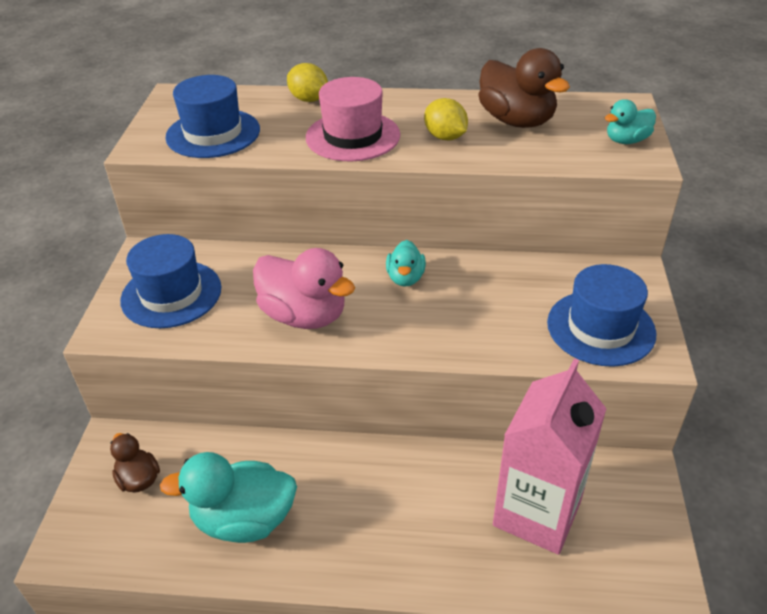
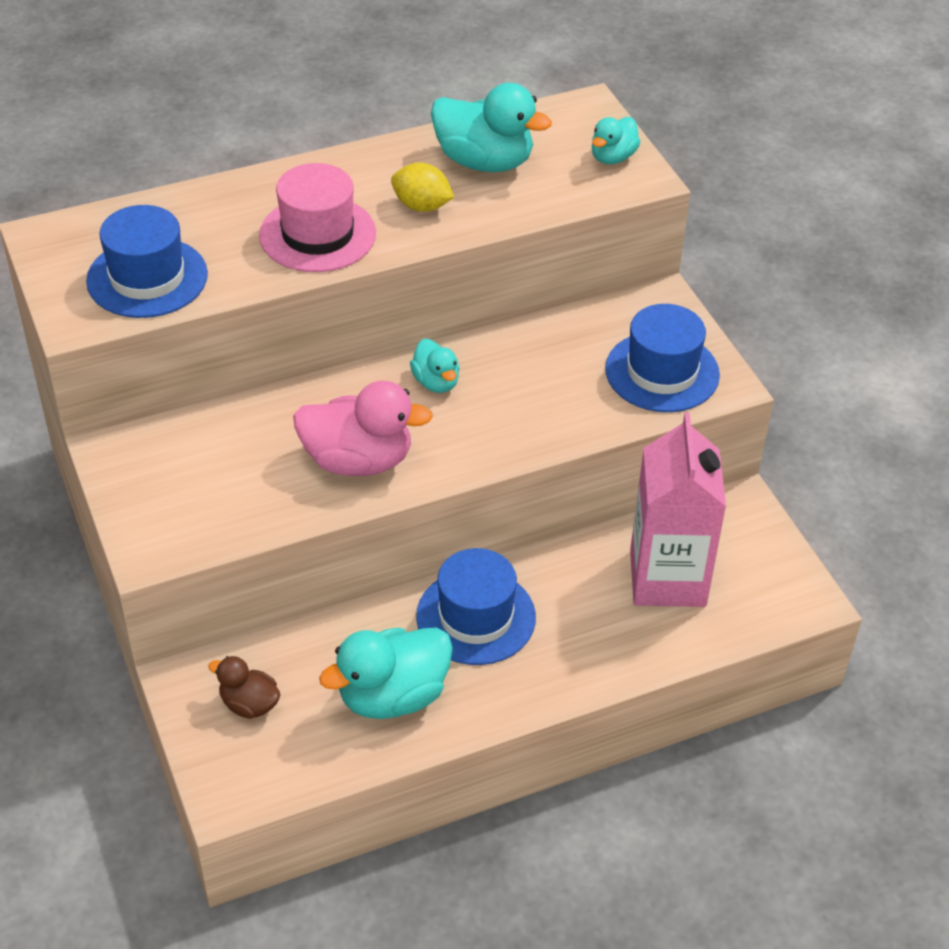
camera: 30 degrees left, 5 degrees up
(171, 294) = (187, 488): blue hat -> blue hat (476, 617)
(309, 99) = (223, 196): yellow lemon -> none
(516, 121) = (484, 162): brown duck -> turquoise duck

